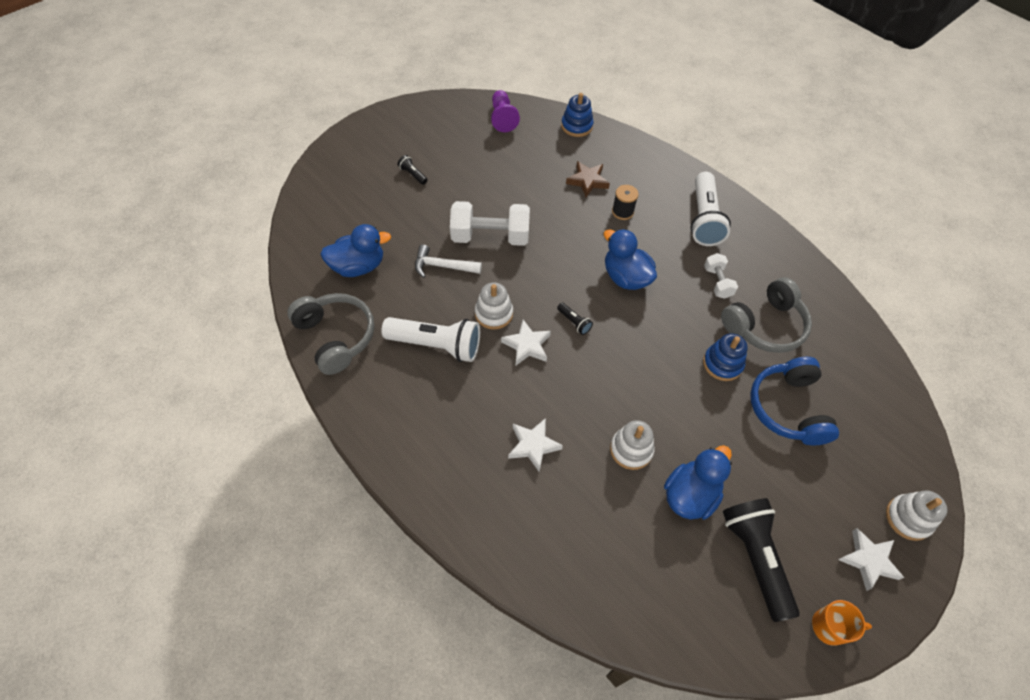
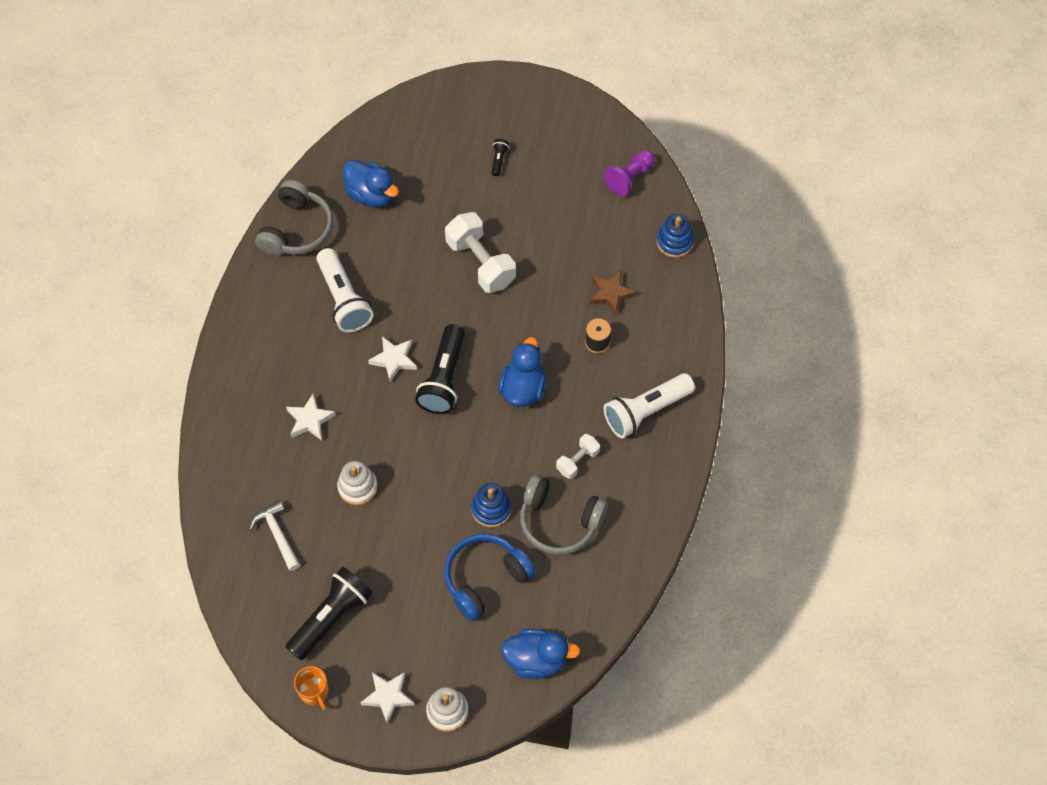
camera: 55 degrees right, 5 degrees up
(442, 266) = (421, 250): white hammer -> white hammer (277, 534)
(494, 313) = (405, 317): white stacking toy -> none
(574, 322) = (443, 378): black flashlight -> black flashlight, size x2.34
(690, 495) = (350, 548): blue duck -> blue duck (536, 660)

